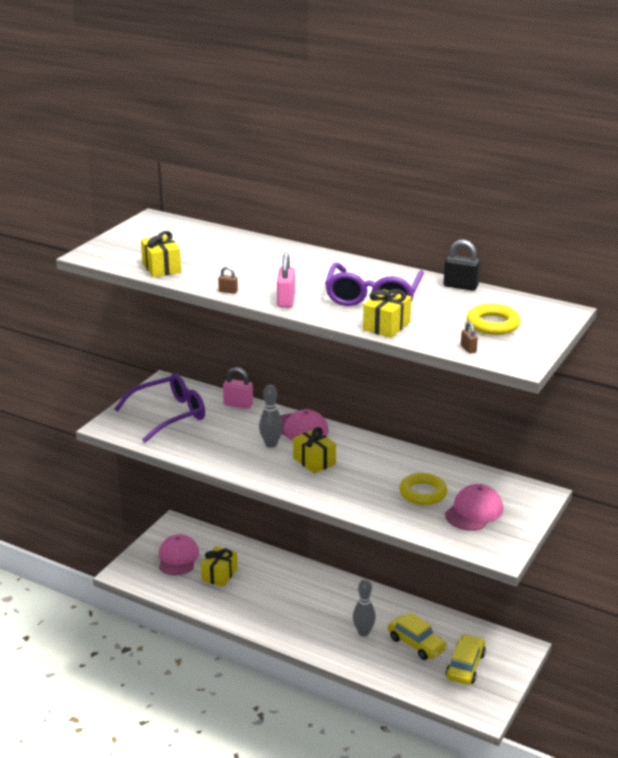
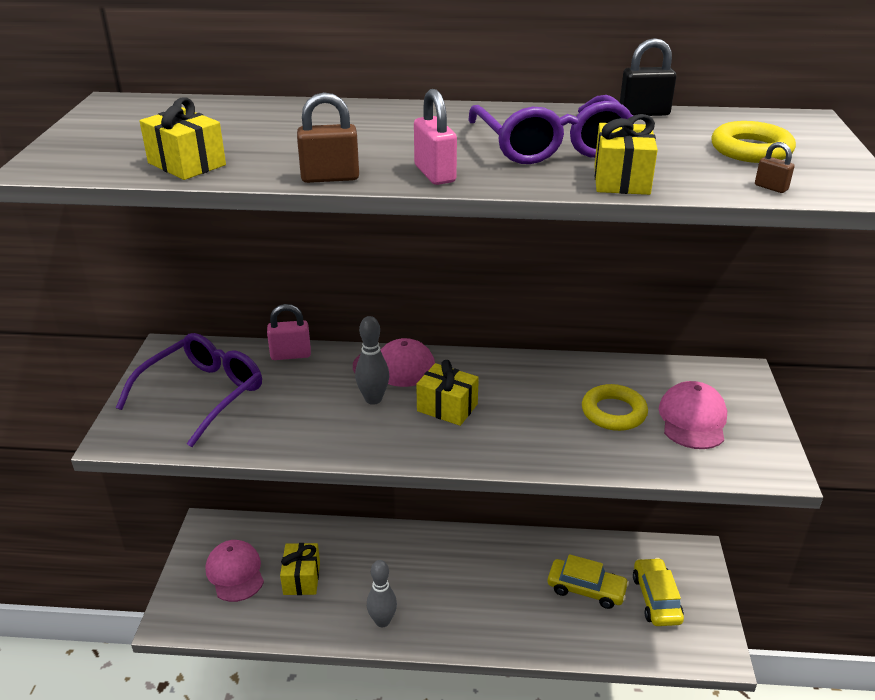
camera: 25 degrees left, 5 degrees up
(228, 291) = (330, 178): brown padlock -> brown padlock, size x1.85
(363, 632) = (519, 596): grey bowling pin -> grey bowling pin (382, 621)

